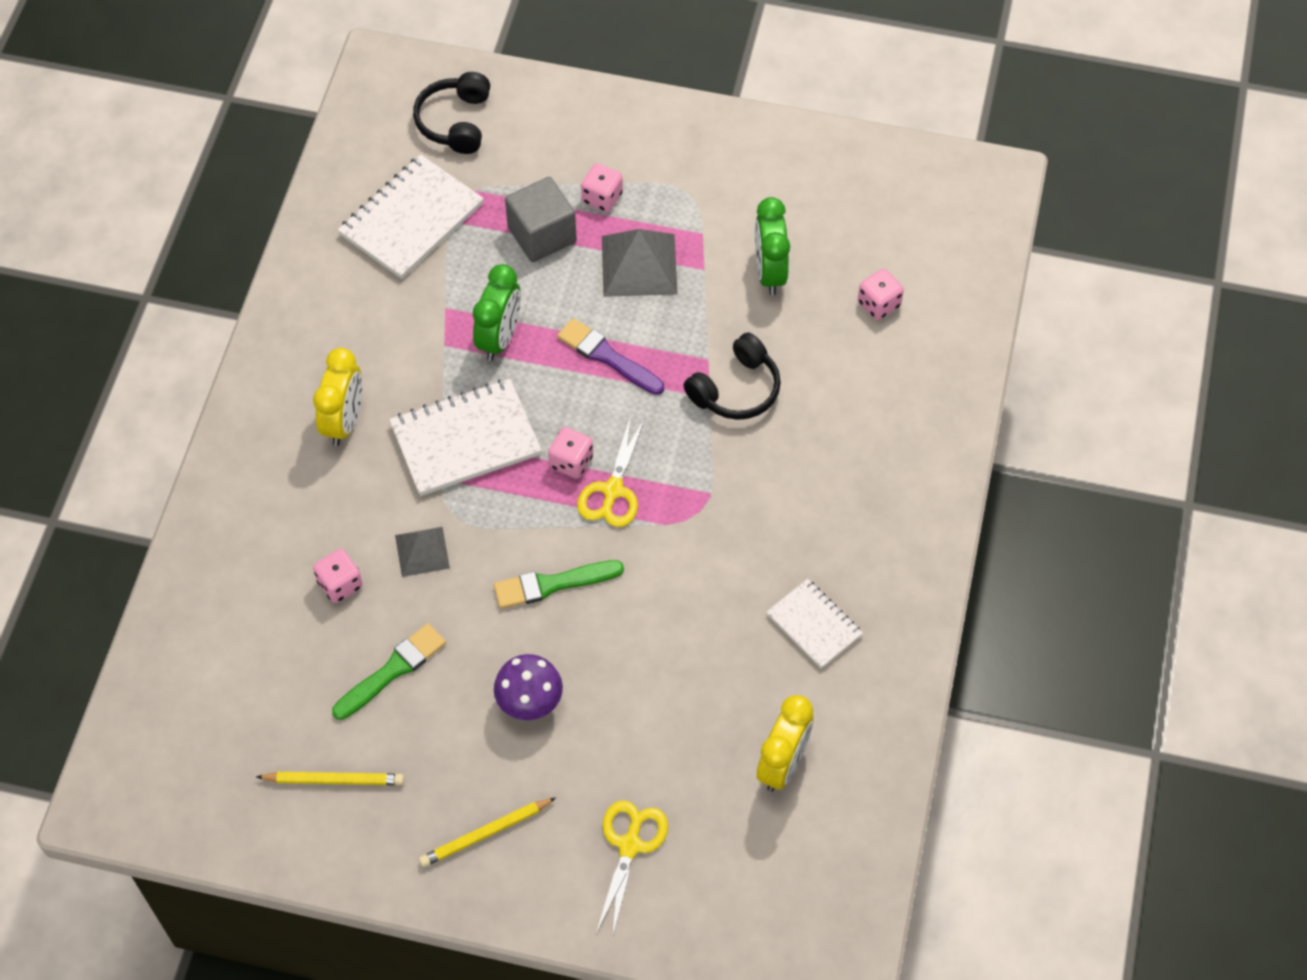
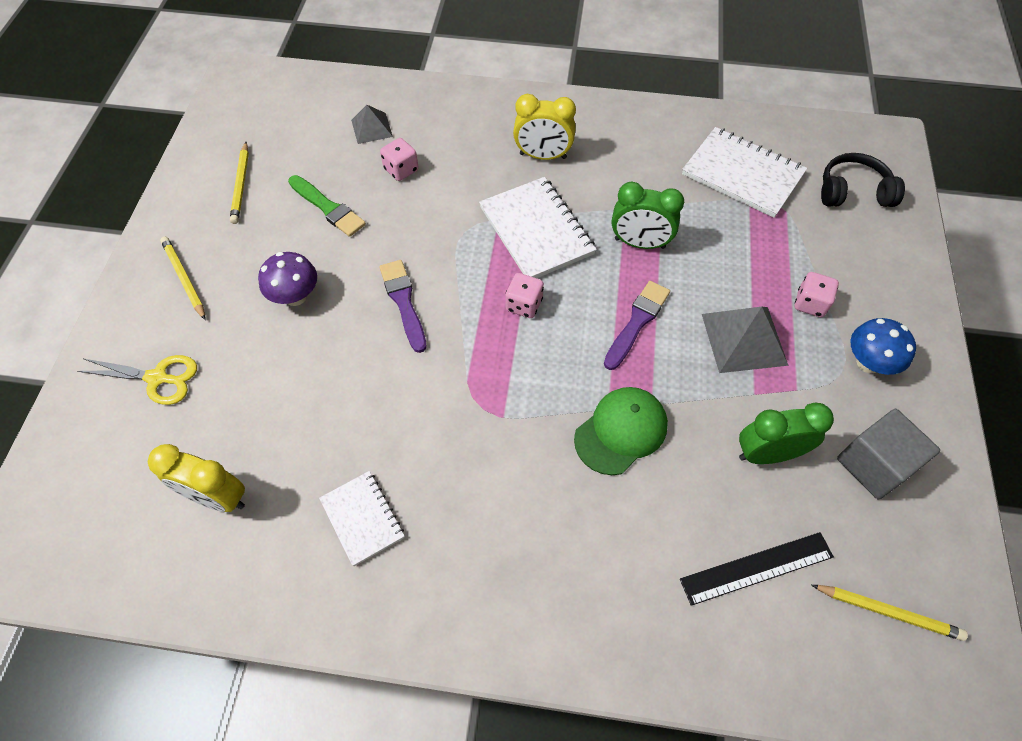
camera: 85 degrees right, 0 degrees up
(422, 551) = (431, 214): grey pyramid -> grey pyramid (371, 128)
(542, 235) = (754, 262): grey cube -> grey cube (874, 465)
(552, 584) = (404, 302): green brush -> purple brush
(612, 490) = (498, 338): yellow scissors -> none
(678, 167) = (868, 363): none -> blue mushroom
(736, 389) = (621, 431): black headphones -> green cap
(814, 625) = (362, 518): white notebook -> white notebook turned 75 degrees counterclockwise
(879, 304) = (757, 568): pink dice -> black ruler
(920, 218) = (888, 612): none -> yellow pencil

